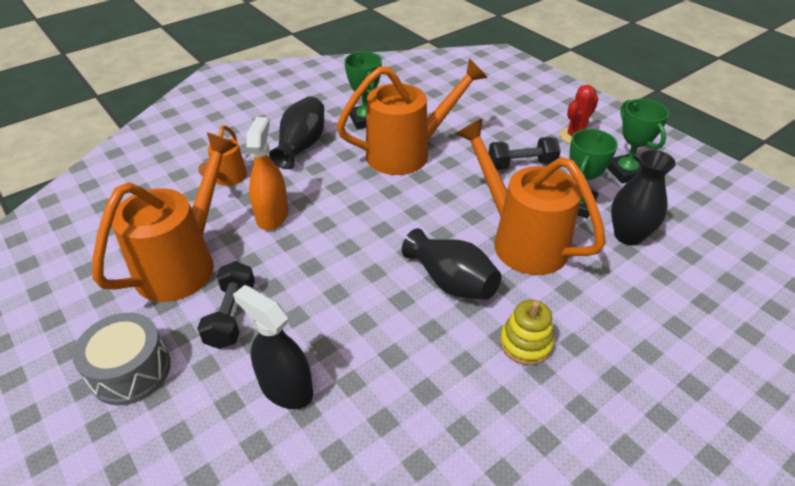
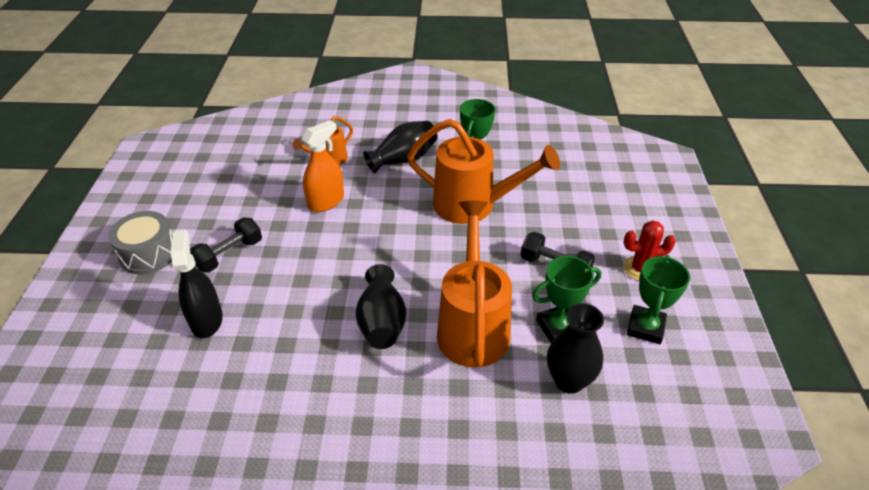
camera: 40 degrees right, 0 degrees up
(184, 263) = (242, 204): orange watering can -> none
(525, 343) = (376, 400): yellow stacking toy -> none

